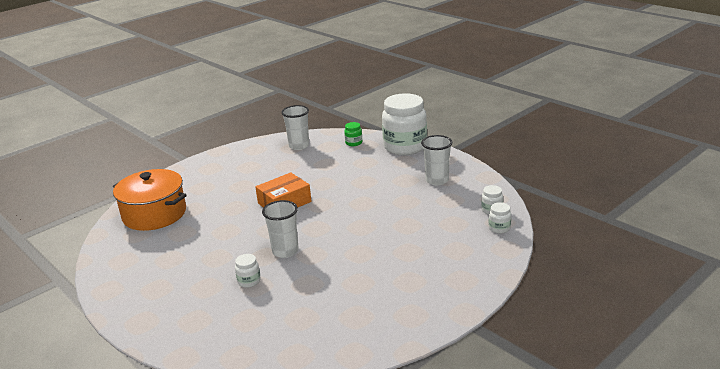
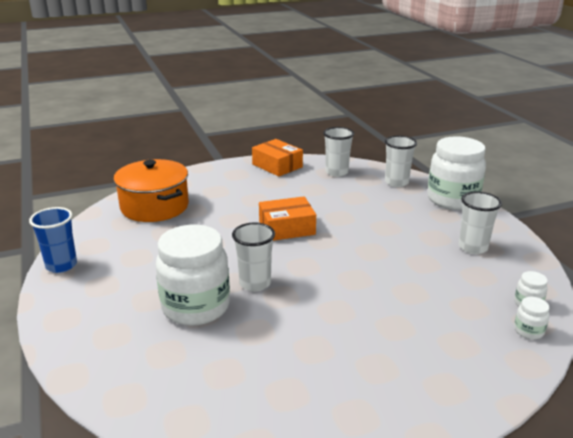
camera: 20 degrees right, 0 degrees up
(106, 284) = (61, 265): none -> blue cup
(243, 152) = (277, 165): none -> orange box
(249, 281) = (196, 307): white jar -> white jar, size x2.47
(353, 143) = (396, 182): green jar -> white cup

